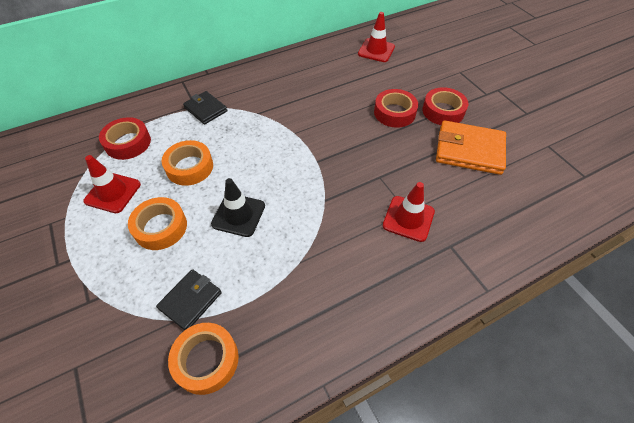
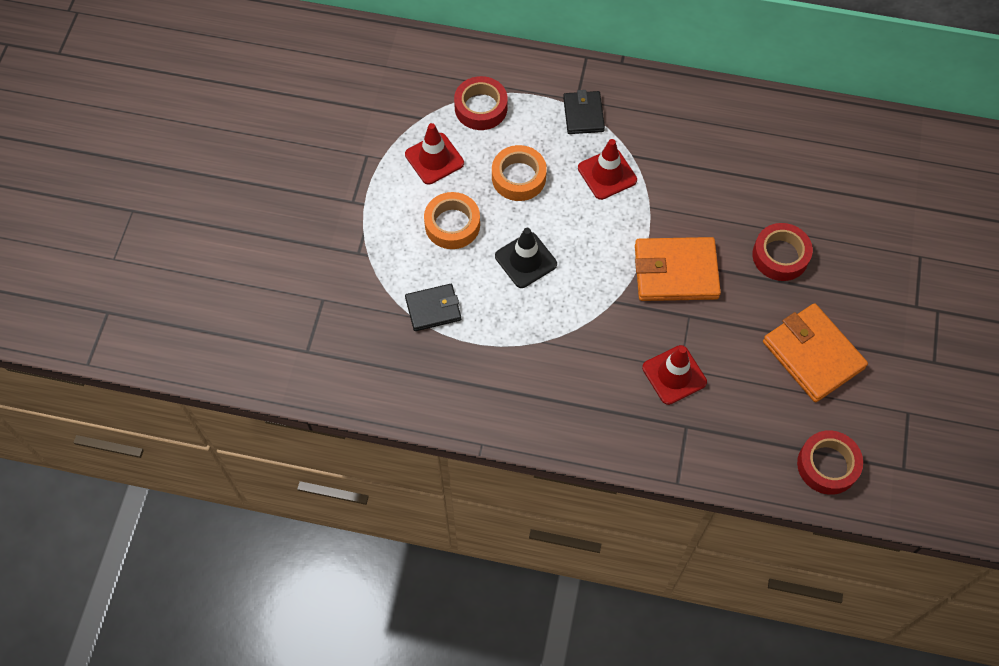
camera: 40 degrees right, 10 degrees up
(206, 360) = (414, 363): orange tape -> none
(346, 157) = (675, 272): none -> orange wallet
(376, 50) = (849, 156): red traffic cone -> red traffic cone (607, 174)
(443, 111) = (837, 292): red tape -> red tape (827, 465)

